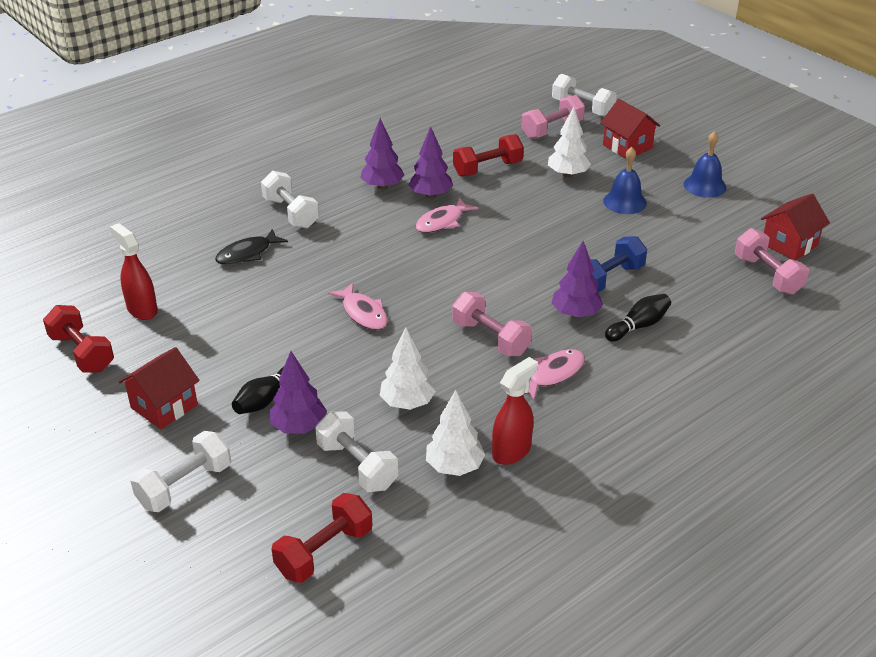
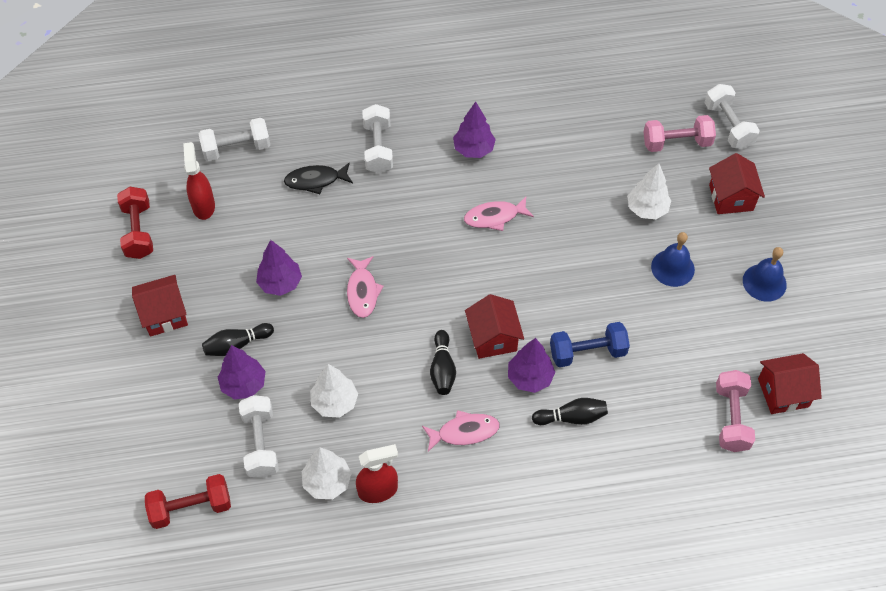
camera: 30 degrees right, 20 degrees up
(185, 485) = (136, 398): white dumbbell -> white dumbbell (236, 148)
(431, 195) = (507, 180): purple tree -> purple tree (280, 283)
(487, 169) = (580, 168): red dumbbell -> none
(490, 338) = (442, 369): pink dumbbell -> black bowling pin
(517, 300) = (493, 338): none -> red house

